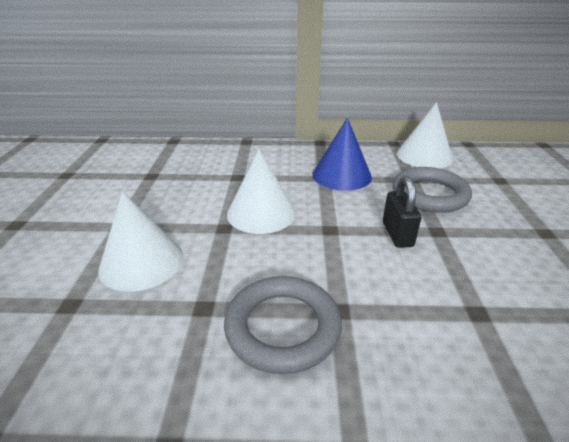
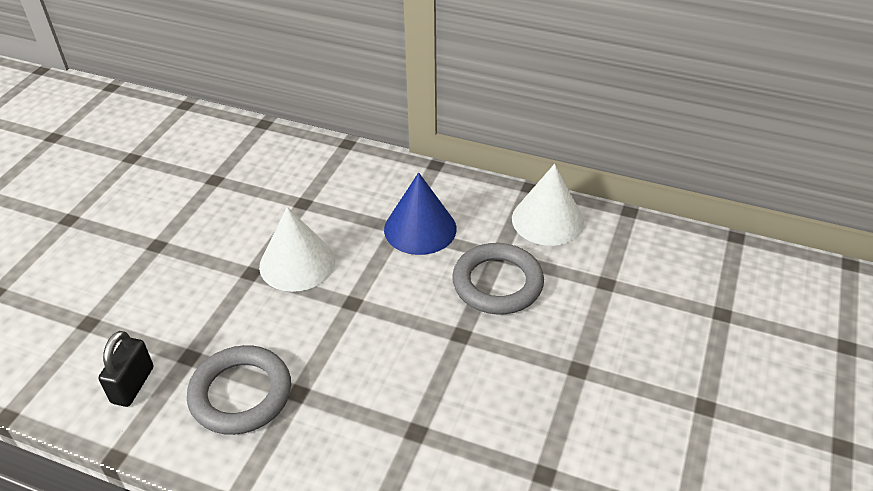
camera: 20 degrees right, 10 degrees up
(141, 262) = (159, 294): white cone -> none
(397, 234) = (415, 327): black padlock -> black padlock (133, 385)

